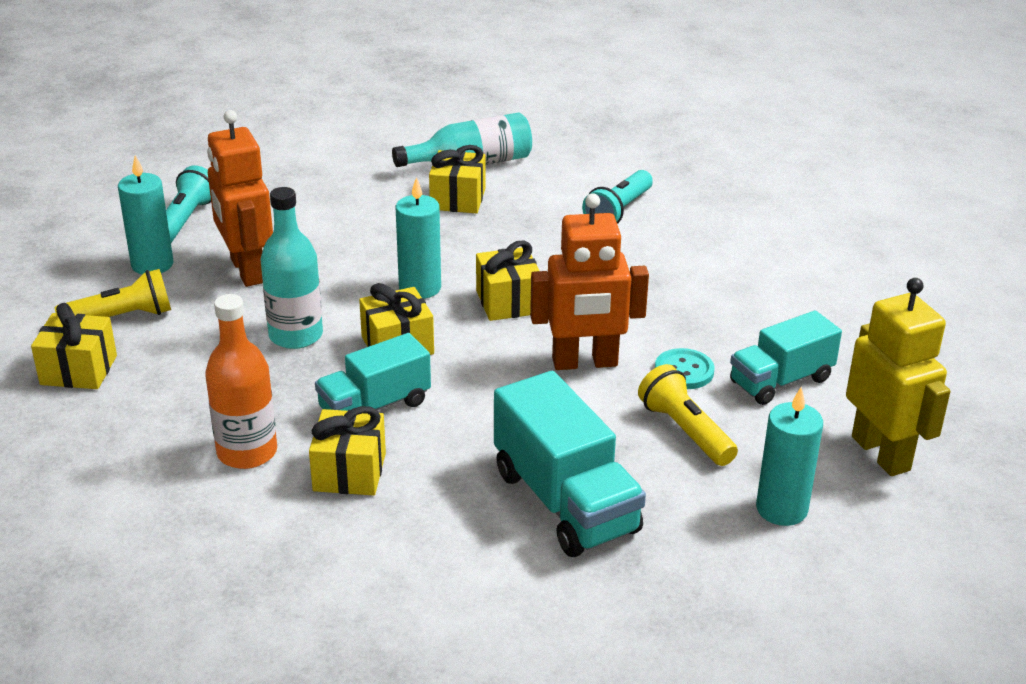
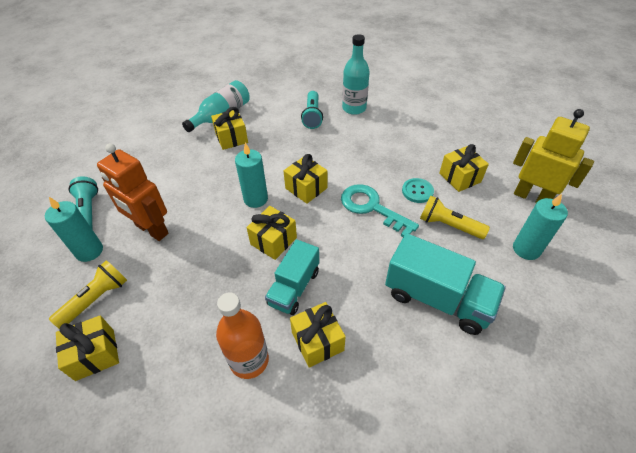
camera: 30 degrees left, 15 degrees up
(296, 335) = (213, 261): turquoise bottle -> turquoise bottle (354, 108)
(585, 363) = (371, 207): orange robot -> turquoise key
(781, 381) = (460, 177): turquoise truck -> yellow gift

